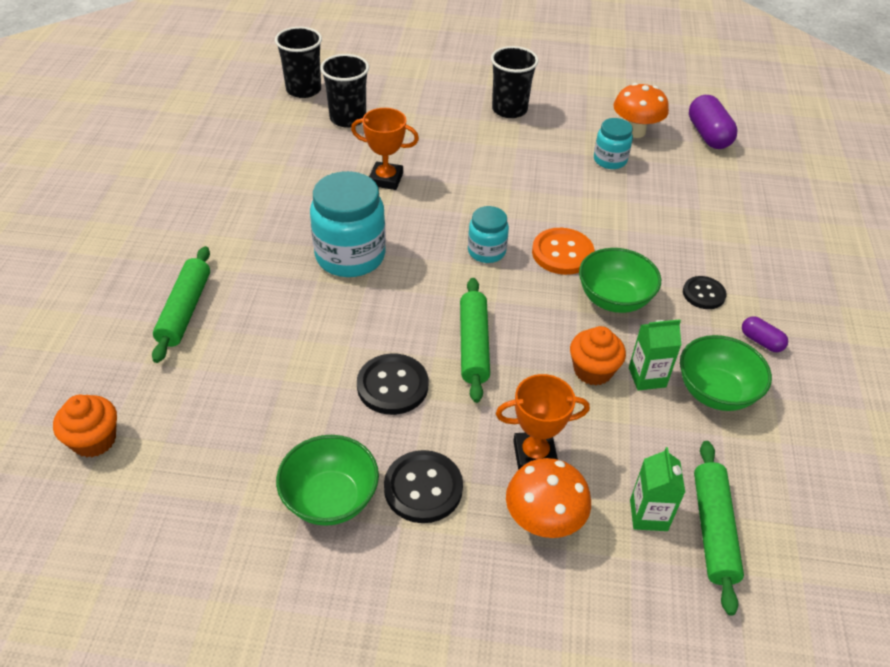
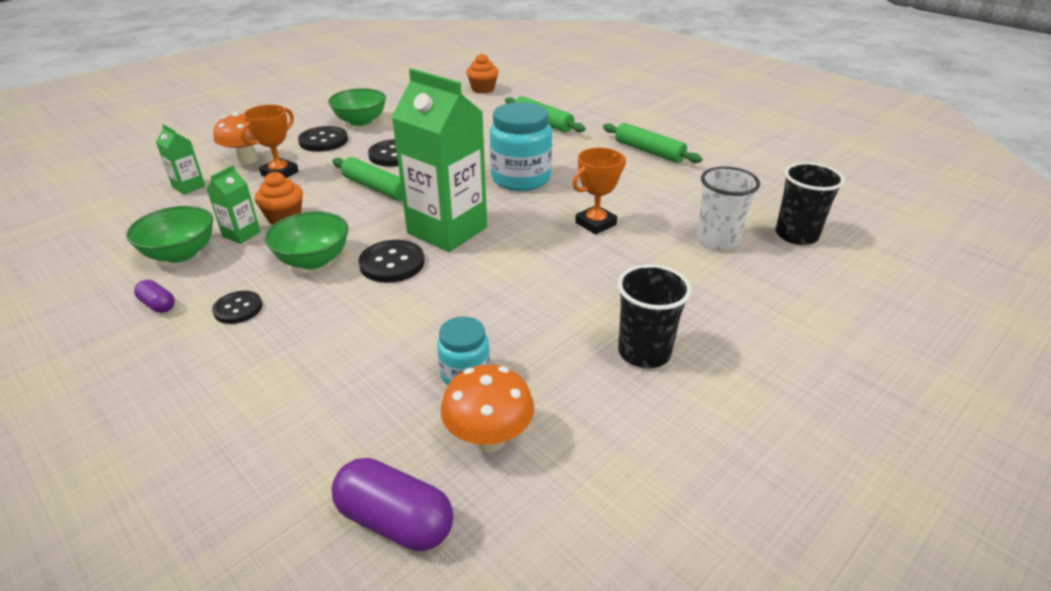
camera: 130 degrees right, 10 degrees down
(348, 118) = (717, 240): black cup -> white cup
(486, 251) = (447, 230): turquoise jar -> green carton
(562, 253) = (392, 263): orange button -> black button
(713, 530) = (142, 200): green rolling pin -> green rolling pin (649, 151)
(761, 341) = (158, 305): purple capsule -> purple capsule turned 45 degrees clockwise

